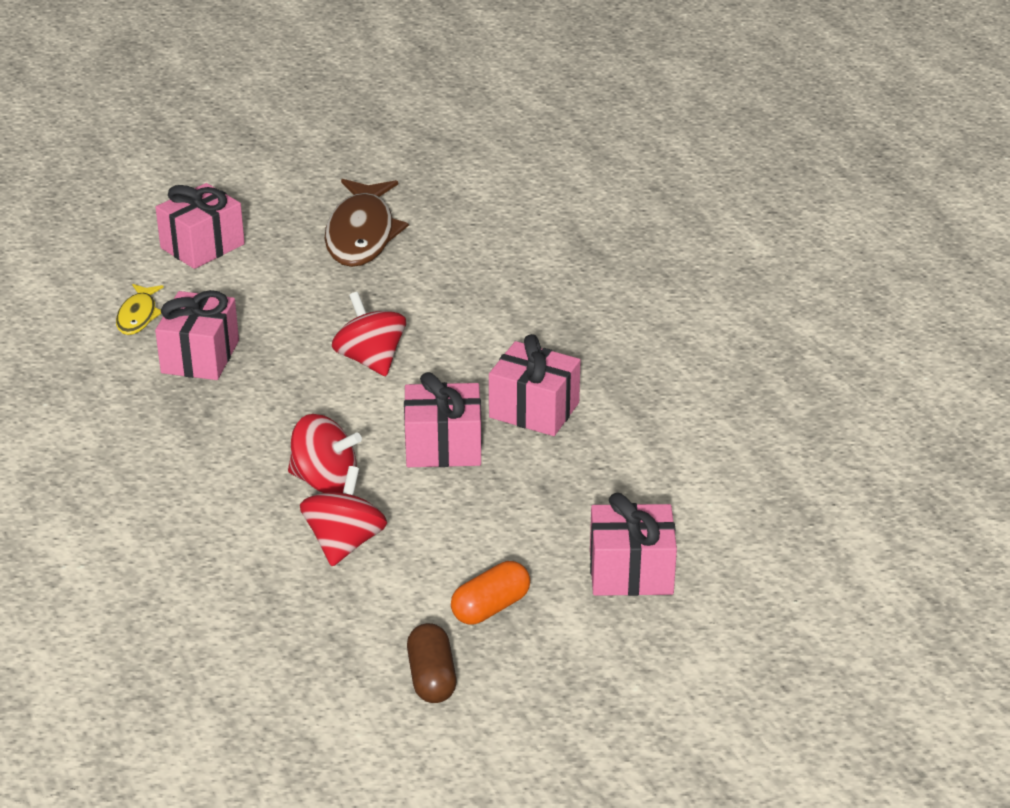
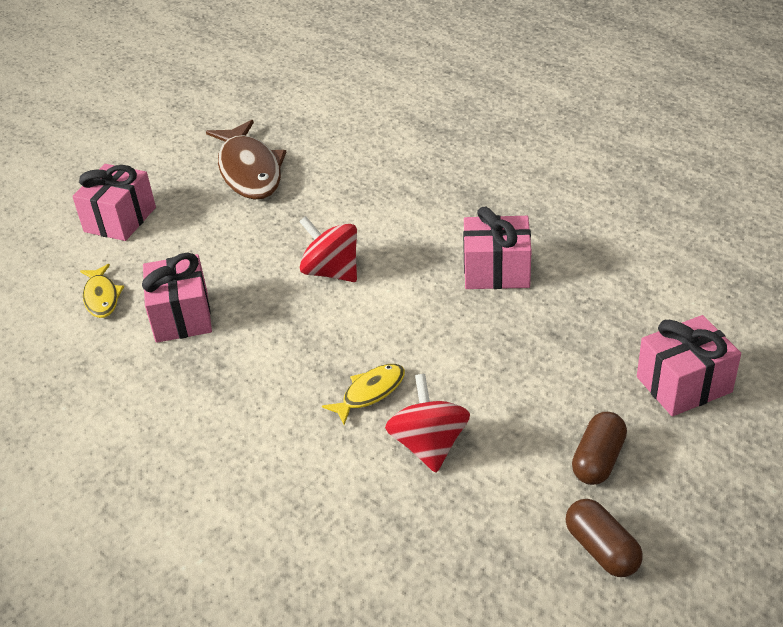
camera: 20 degrees left, 5 degrees up
(325, 481) = (370, 393): red spinning top -> yellow fish
(443, 447) = (448, 327): pink gift -> none
(490, 607) = (598, 460): orange capsule -> brown capsule

